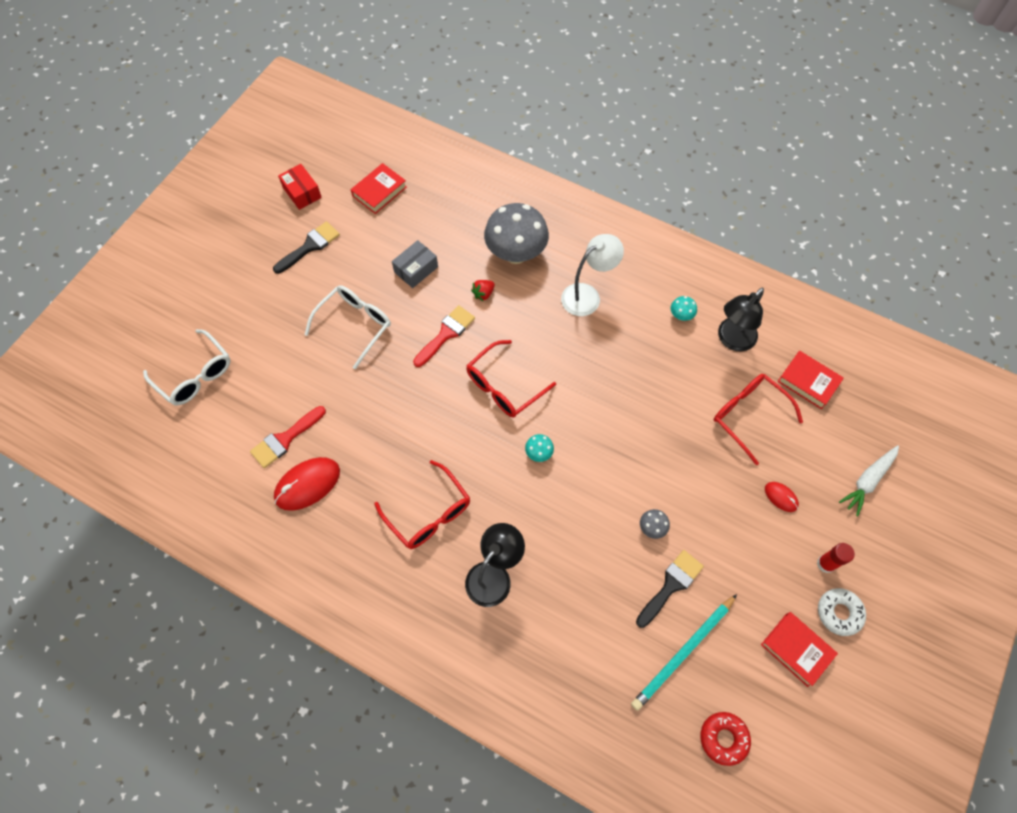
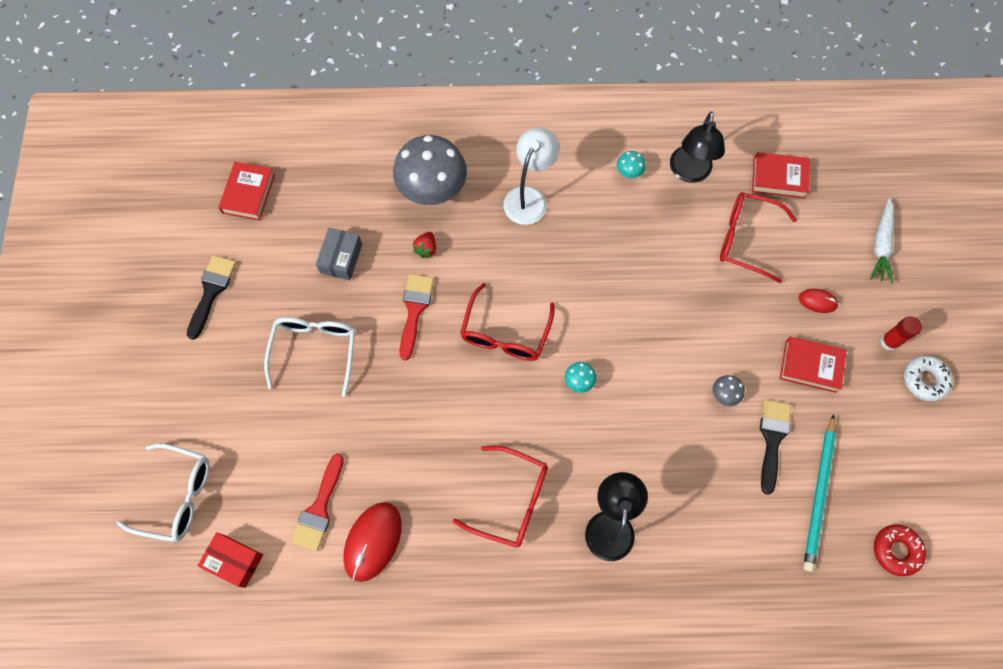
camera: 30 degrees left, 5 degrees up
(302, 192) = (164, 236): red box -> red box (234, 561)
(796, 649) = (909, 434): red book -> red book (810, 366)

